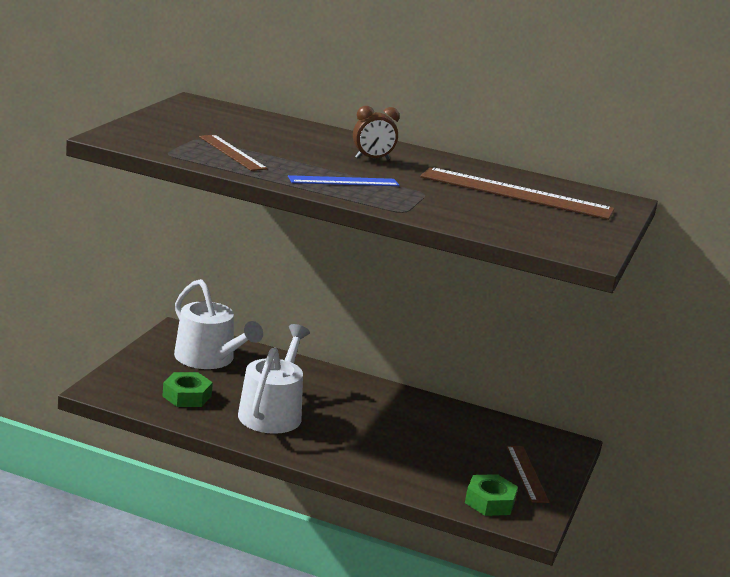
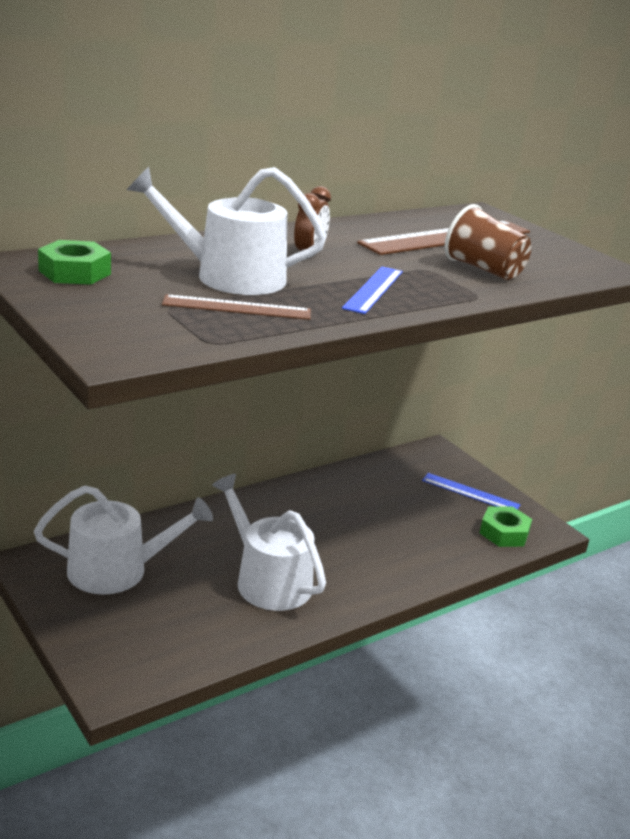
camera: 55 degrees left, 5 degrees up
(187, 396) = (186, 623): green nut -> green nut (74, 272)
(280, 145) = (229, 276): none -> white watering can
(467, 209) = (483, 270): none -> brown cup
(526, 474) = (470, 493): brown ruler -> blue ruler

